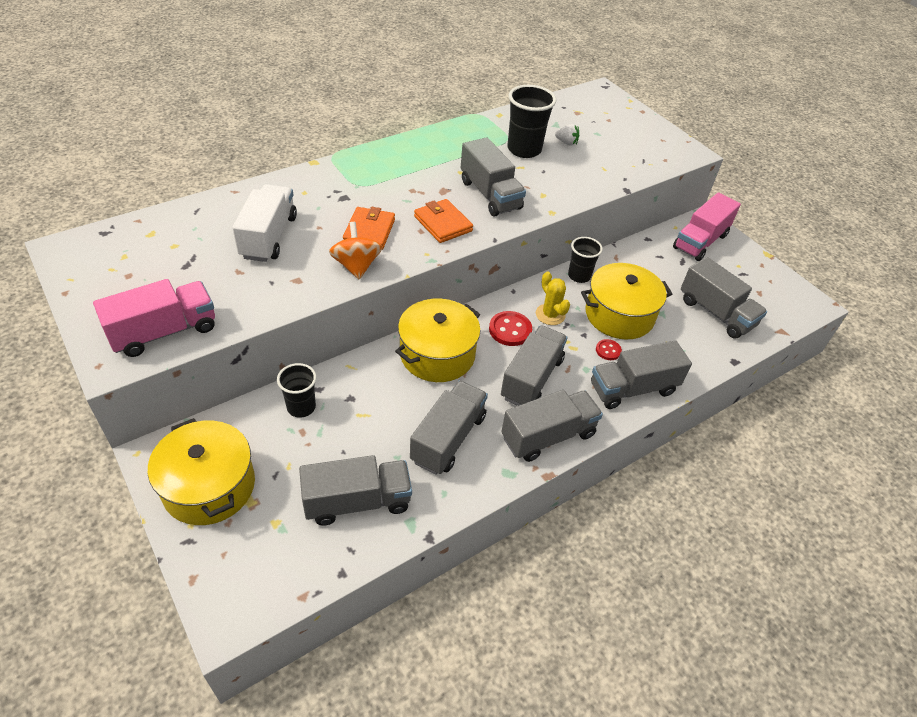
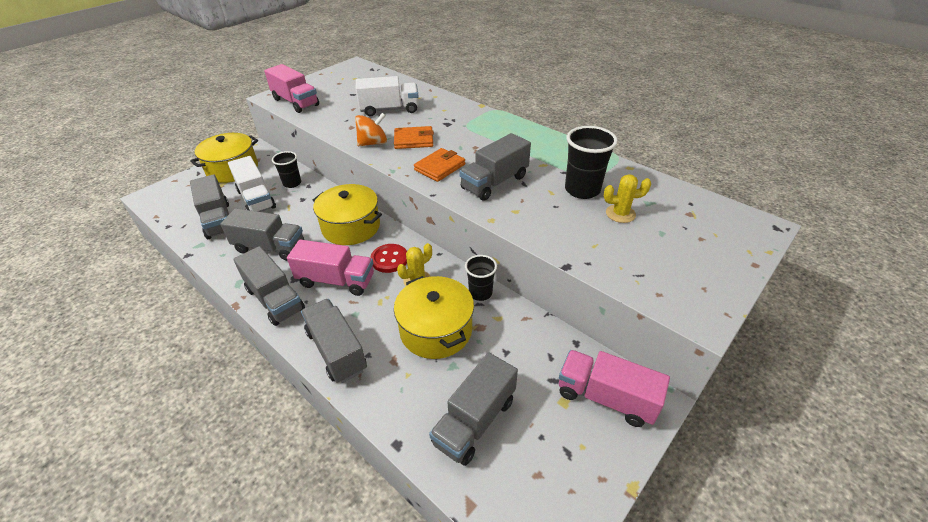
camera: 80 degrees right, 5 degrees down
(322, 452) = (256, 199): none -> white truck
(531, 378) = (336, 280): grey truck -> pink truck
(566, 143) = (620, 214): white strawberry -> yellow cactus
(608, 350) = (383, 326): red button -> none

